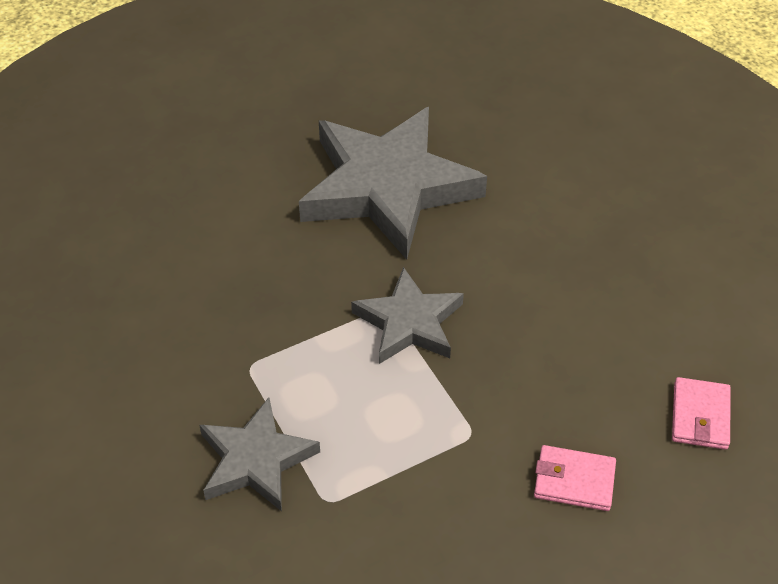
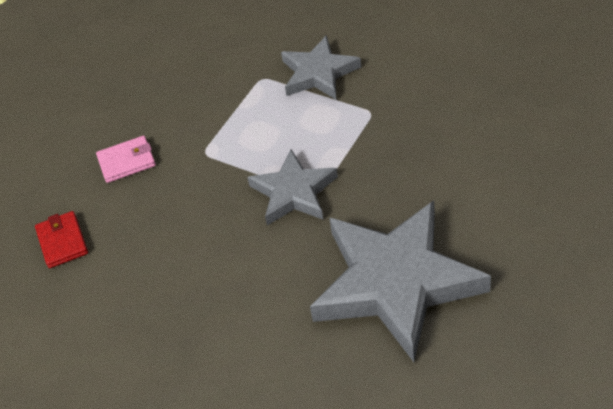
camera: 155 degrees right, 0 degrees up
(700, 416) = (62, 242): pink wallet -> red wallet

